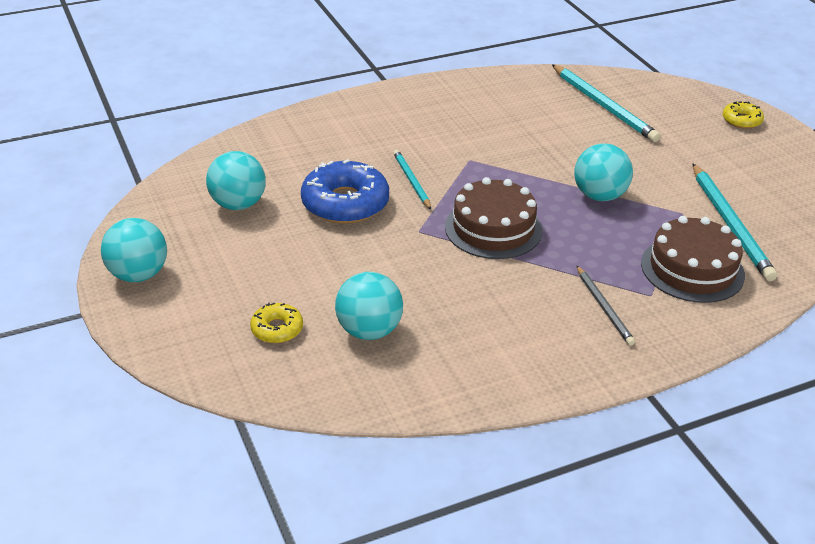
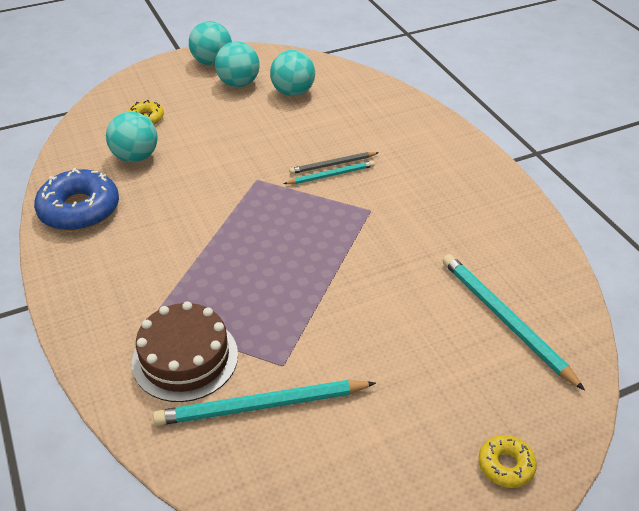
camera: 90 degrees right, 5 degrees up
(345, 203) = (296, 141): blue donut -> blue donut (79, 209)
(493, 228) = (259, 222): brown cake -> none
(599, 196) = (313, 299): turquoise ball -> turquoise ball (238, 83)
(603, 105) = (505, 320): turquoise pencil -> turquoise pencil turned 90 degrees clockwise
(604, 307) = (138, 285): grey pencil -> grey pencil (333, 164)

